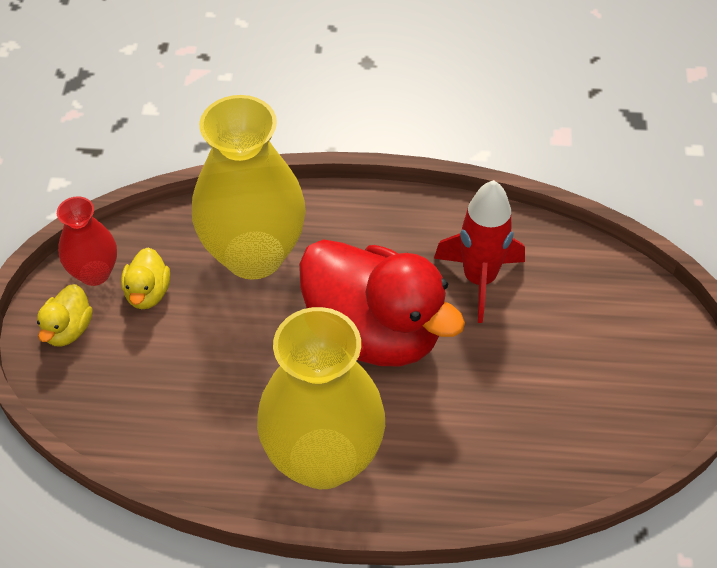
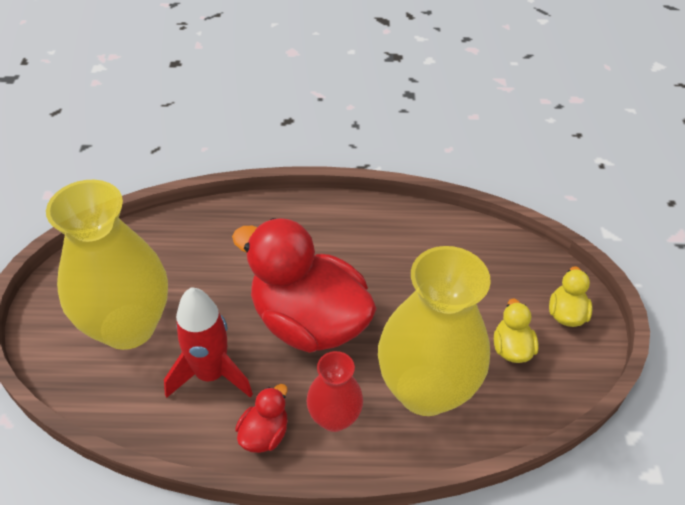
camera: 175 degrees right, 5 degrees down
(94, 273) = (566, 365): red vase -> red vase (334, 418)
(323, 458) = (342, 231): yellow vase -> yellow vase (128, 326)
(420, 222) = (264, 433): none -> red duck

